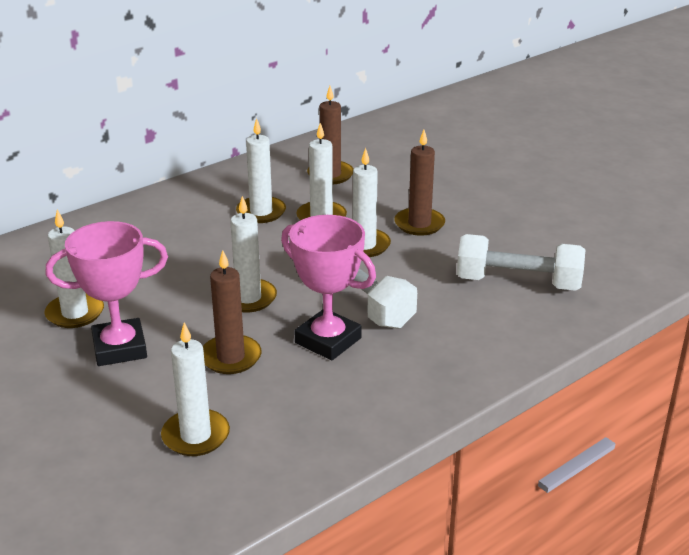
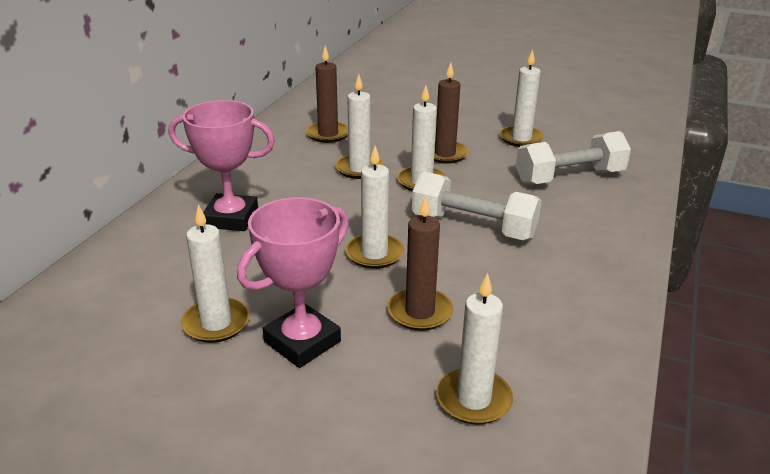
camera: 30 degrees left, 0 degrees up
(261, 212) = (301, 178): white candle -> white candle (521, 139)
(328, 340) = (485, 268): pink trophy -> pink trophy (231, 218)

